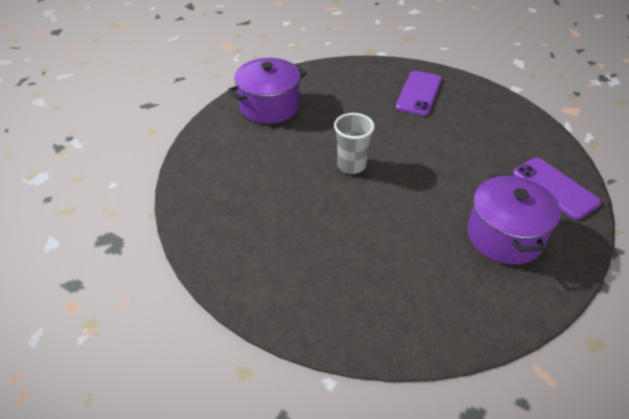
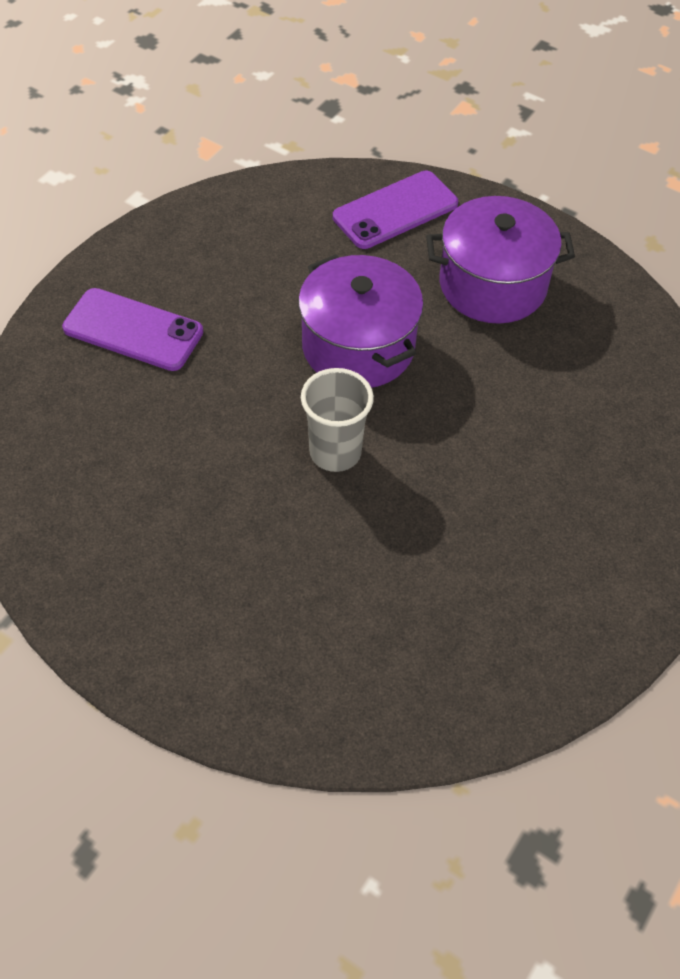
camera: 90 degrees left, 10 degrees up
(269, 106) = (138, 583): purple pot -> purple pot (358, 346)

